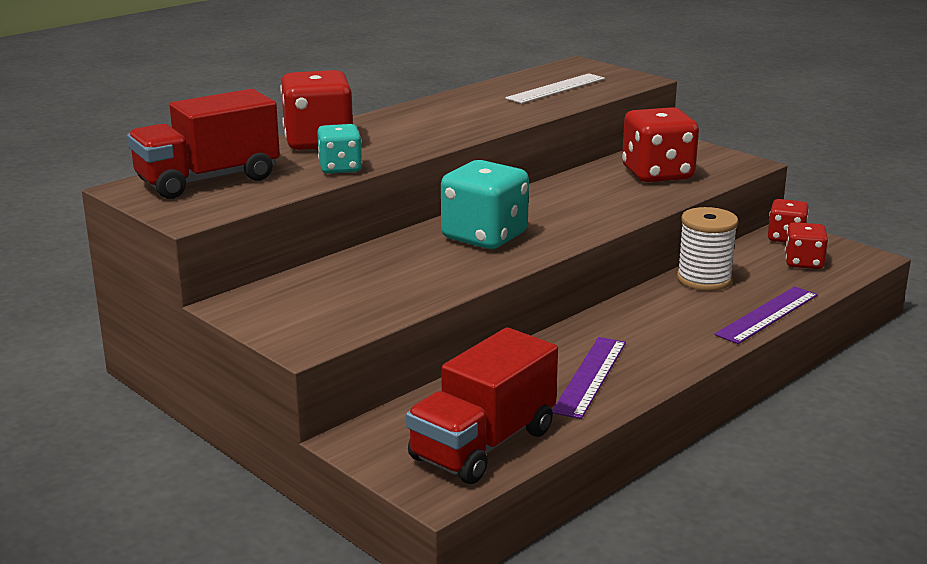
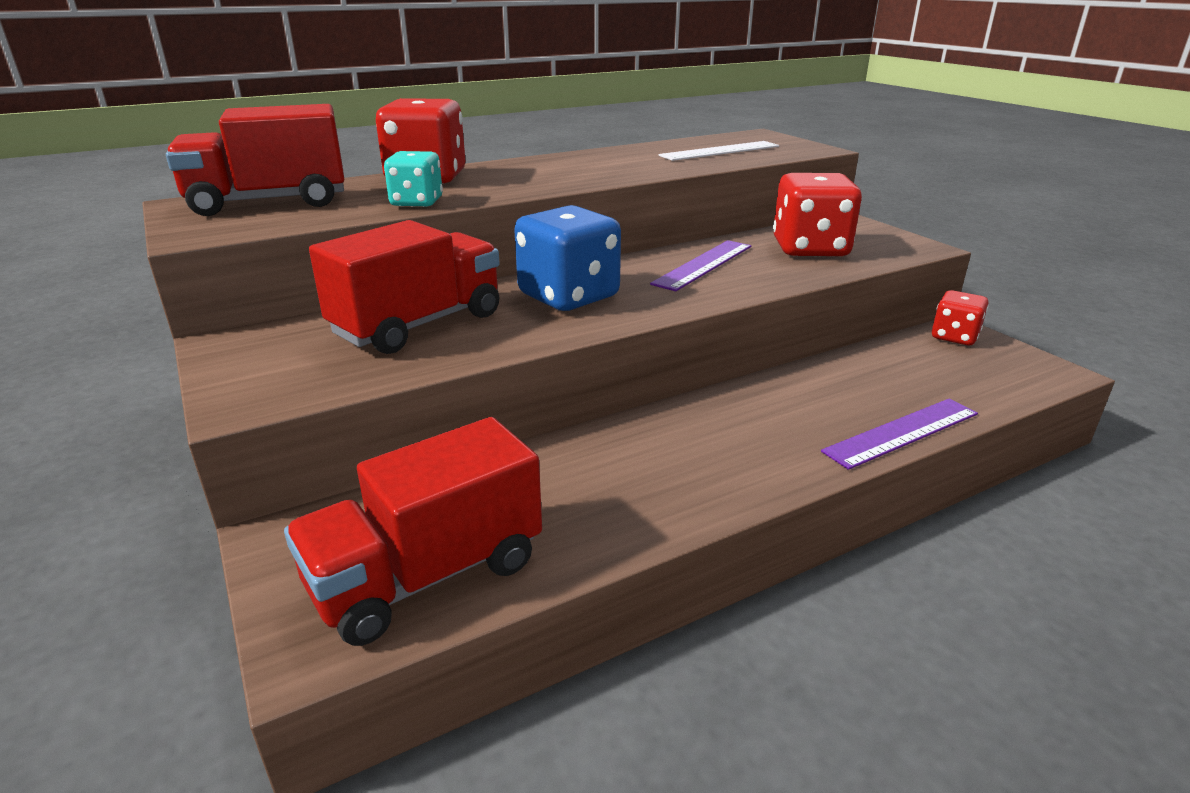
camera: 15 degrees right, 5 degrees up
(381, 273) = (418, 324): none -> red truck
(484, 237) = (568, 296): turquoise dice -> blue dice
(590, 376) = (631, 489): purple ruler -> purple ruler (704, 265)
(704, 279) = (836, 375): white spool -> none
(803, 263) = (969, 369): red dice -> none

